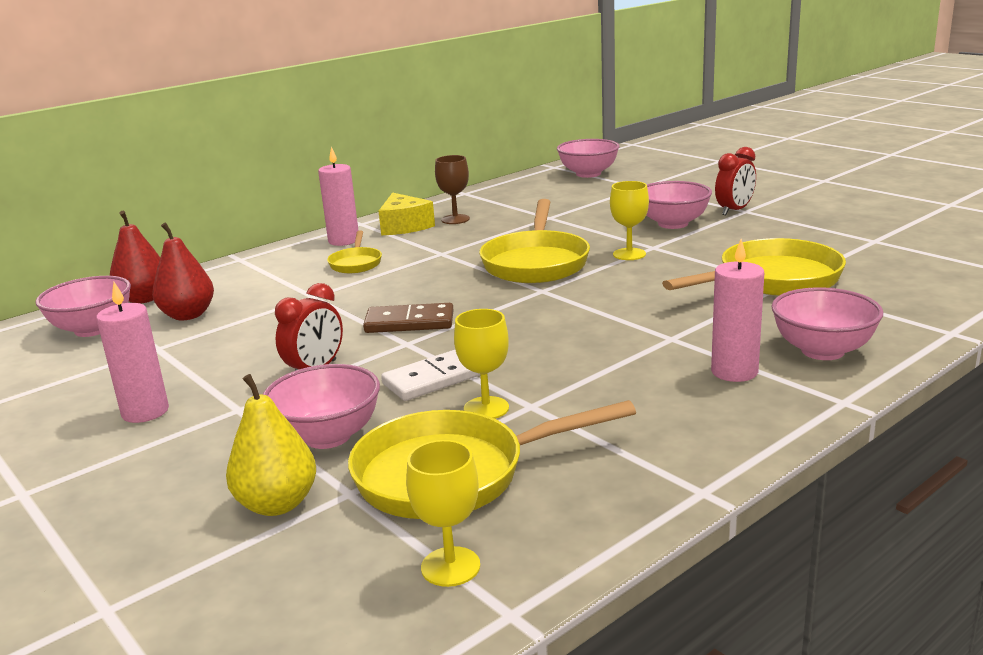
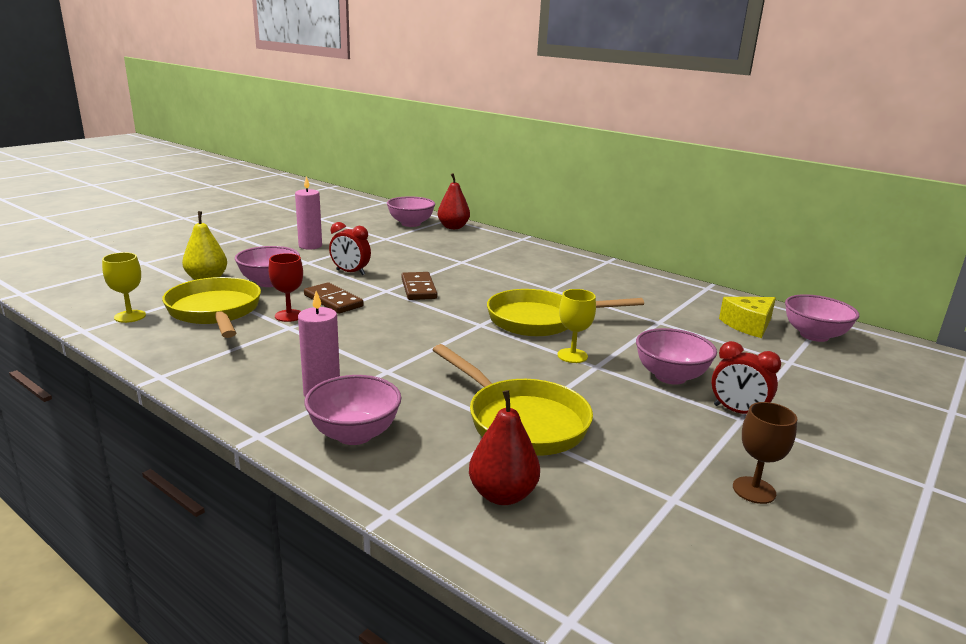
camera: 75 degrees right, 0 degrees up
(188, 315) = (430, 238): red pear -> red pear (502, 495)
(343, 241) = (567, 260): pink candle -> none
(356, 263) = (522, 267): yellow pan -> none
(404, 226) = (607, 274): yellow cheese -> yellow cheese (748, 325)
(436, 378) = (333, 301): white domino -> brown domino
(455, 219) = (633, 288): brown goblet -> brown goblet (754, 490)
(486, 408) = (289, 316): yellow goblet -> red goblet

